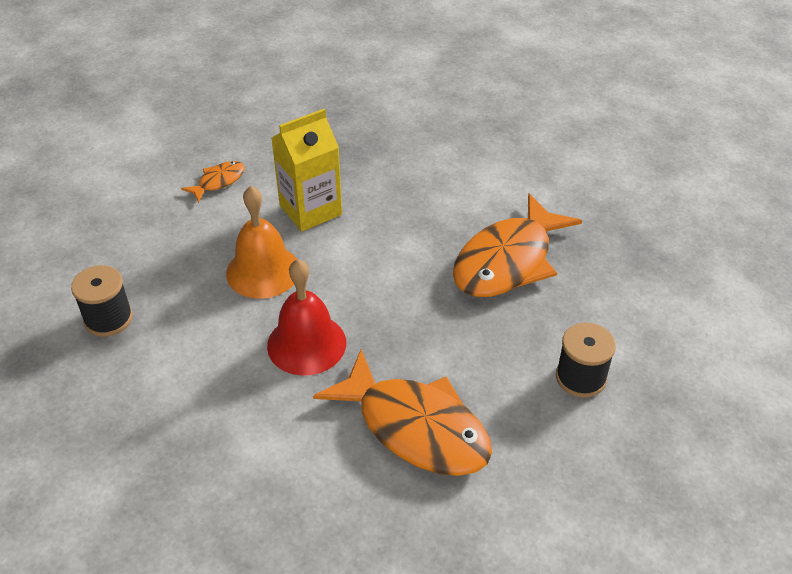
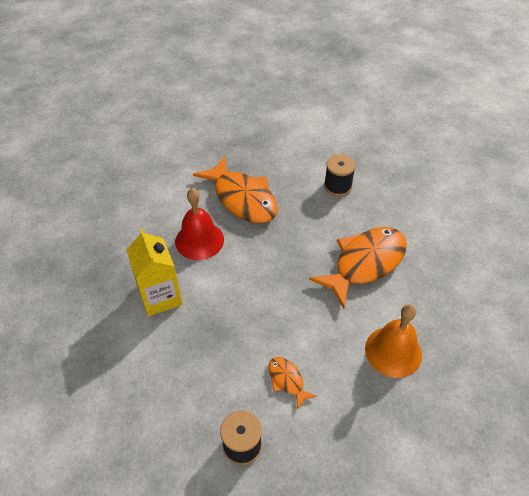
camera: 80 degrees left, 5 degrees up
(218, 181) = (103, 358): orange fish -> orange fish (287, 380)
(263, 271) = (216, 332): orange bell -> orange bell (393, 351)
(306, 344) = (292, 311): red bell -> red bell (199, 240)

